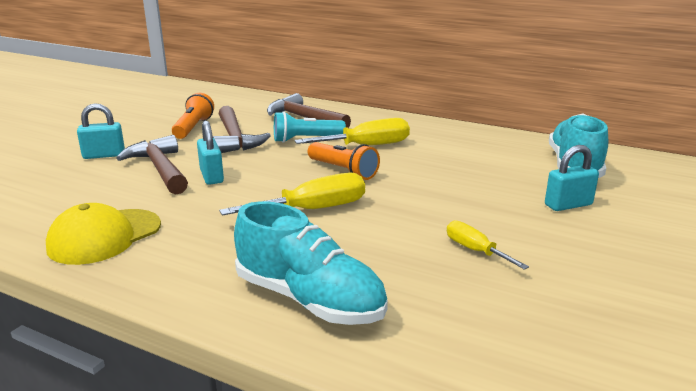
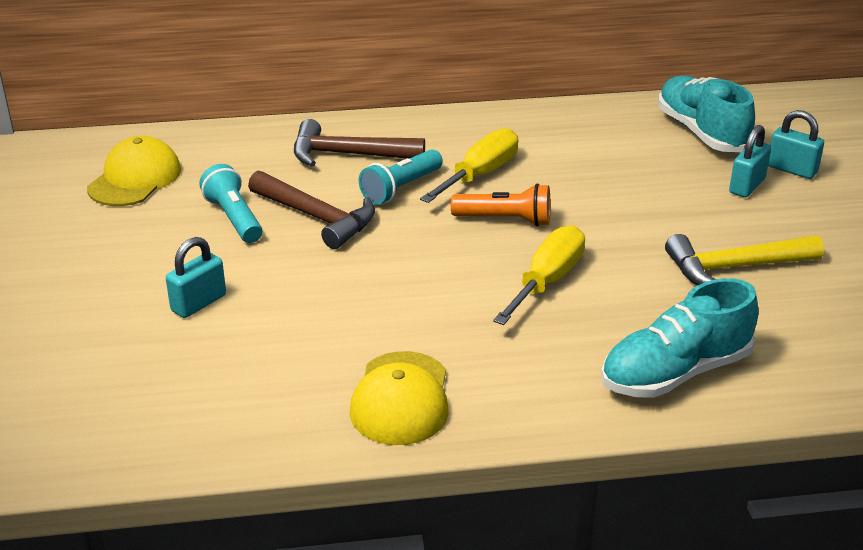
camera: 35 degrees left, 10 degrees up
(160, 169) = (305, 295): brown hammer -> none
(180, 102) = (135, 179): none -> yellow cap
(193, 127) = (234, 218): orange flashlight -> turquoise flashlight
(212, 176) = (381, 281): turquoise padlock -> turquoise padlock (791, 169)
(309, 299) = (675, 372): turquoise shoe -> turquoise shoe turned 150 degrees clockwise
(475, 250) = (734, 268): yellow screwdriver -> yellow hammer

